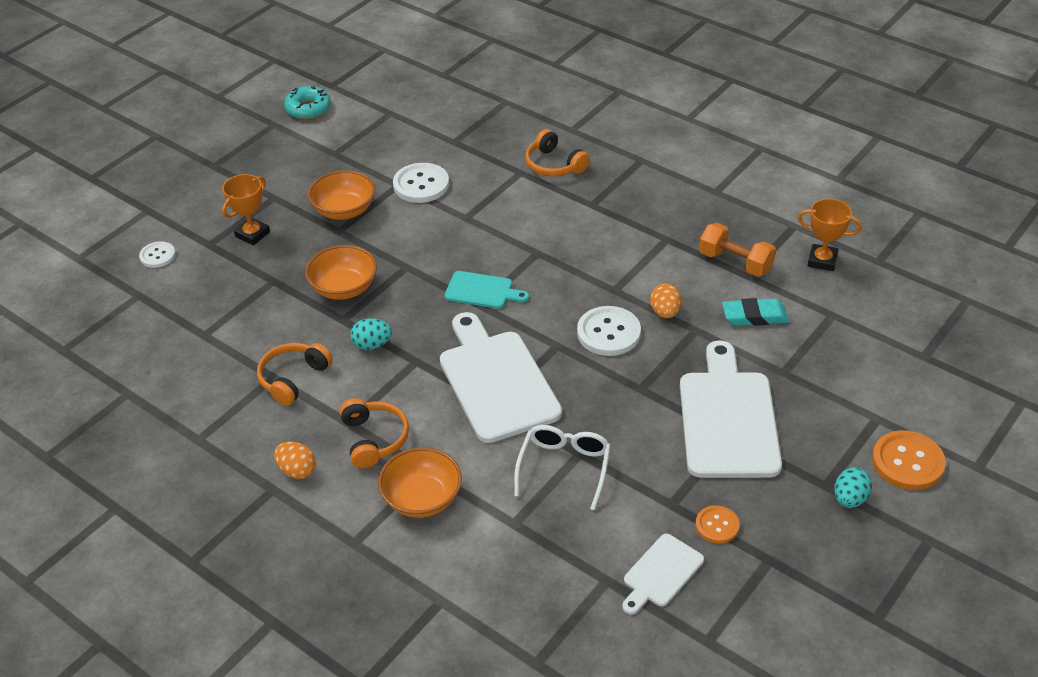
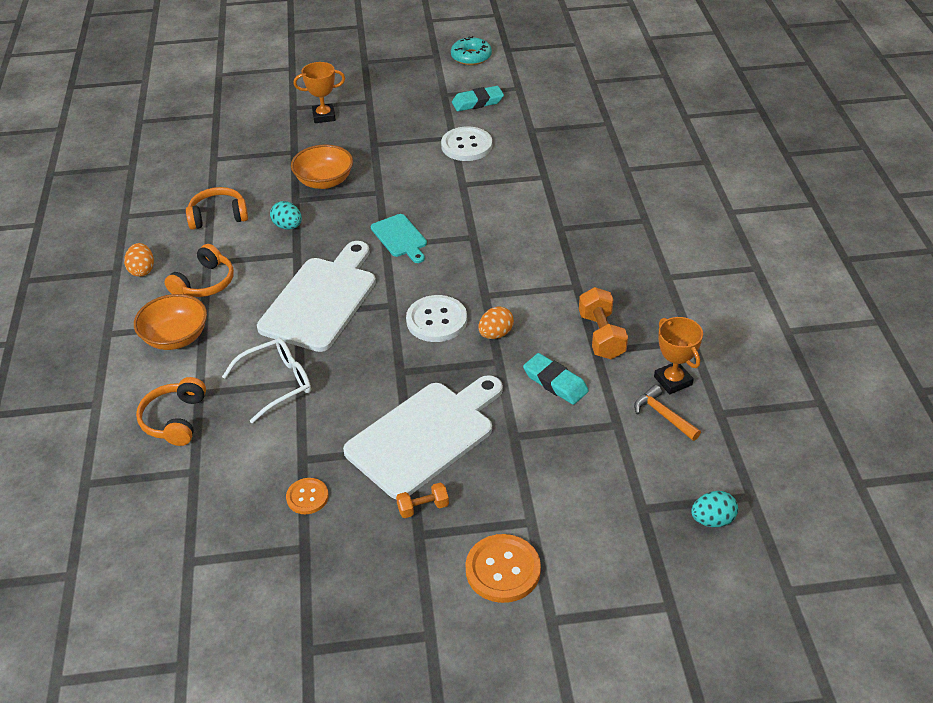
camera: 45 degrees right, 0 degrees up
(157, 256) = (257, 98): white button -> none
(344, 210) = (396, 133): orange bowl -> none
(374, 144) = (477, 102): none -> turquoise eraser
(554, 165) = (575, 185): orange headphones -> orange headphones (174, 419)
(661, 573) = (228, 495): white cutting board -> none
(801, 466) = (423, 507): none -> orange dumbbell
(849, 287) = (663, 415): none -> orange hammer
(849, 499) = (420, 557): turquoise egg -> turquoise egg (712, 520)

